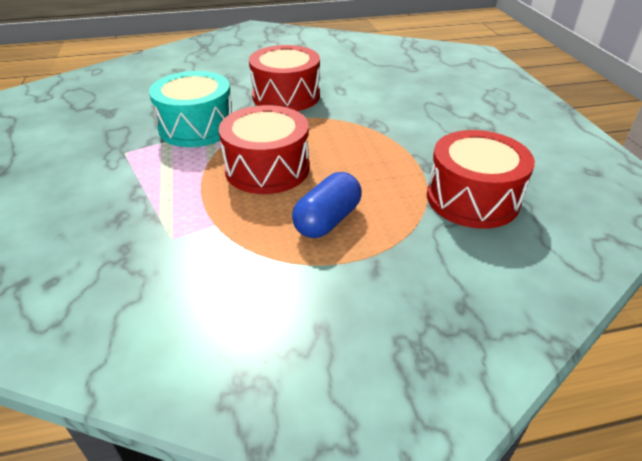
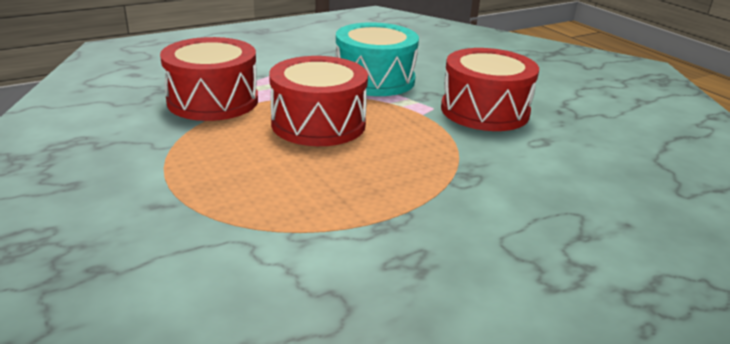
camera: 70 degrees right, 10 degrees down
(327, 220) = (237, 168): blue capsule -> none
(472, 199) = (321, 270): red drum -> red drum (213, 101)

